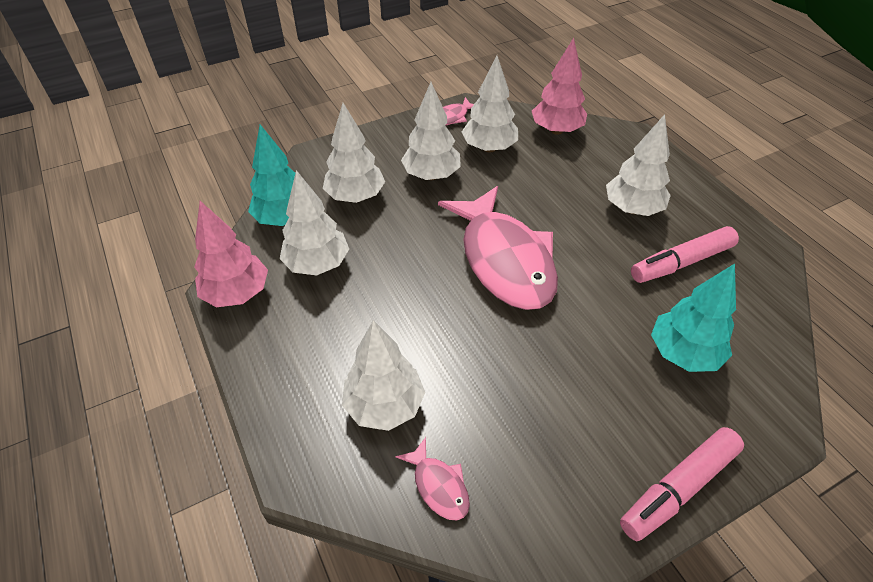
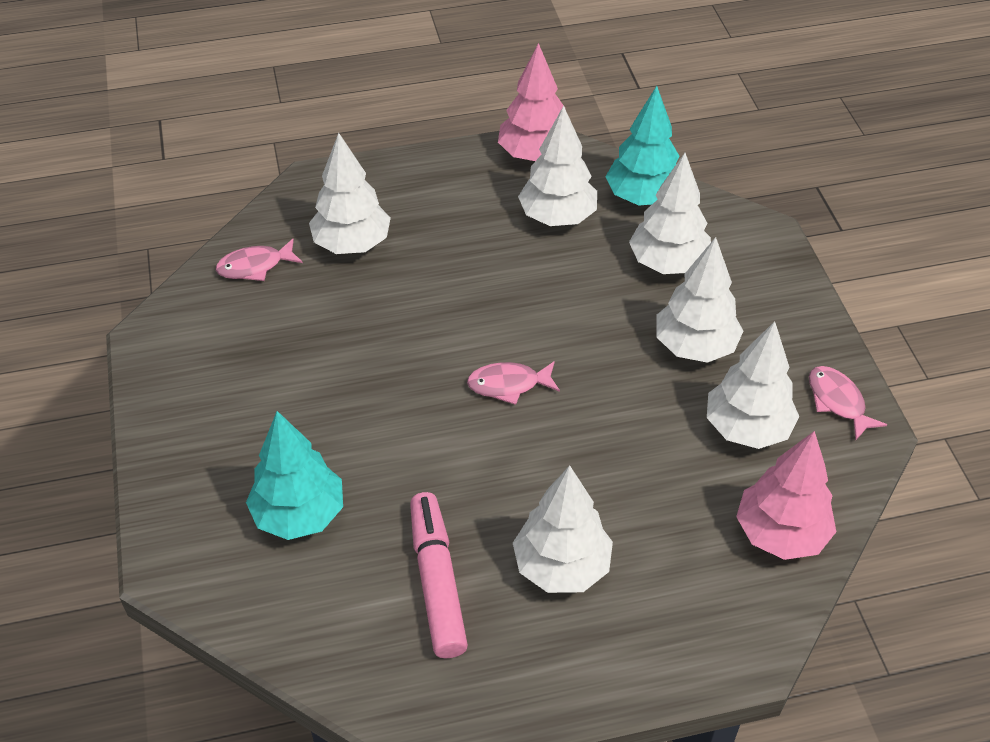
camera: 105 degrees right, 0 degrees up
(504, 260) = (508, 385): pink fish -> pink fish, size x0.41
(678, 488) = (159, 439): pink marker -> none

